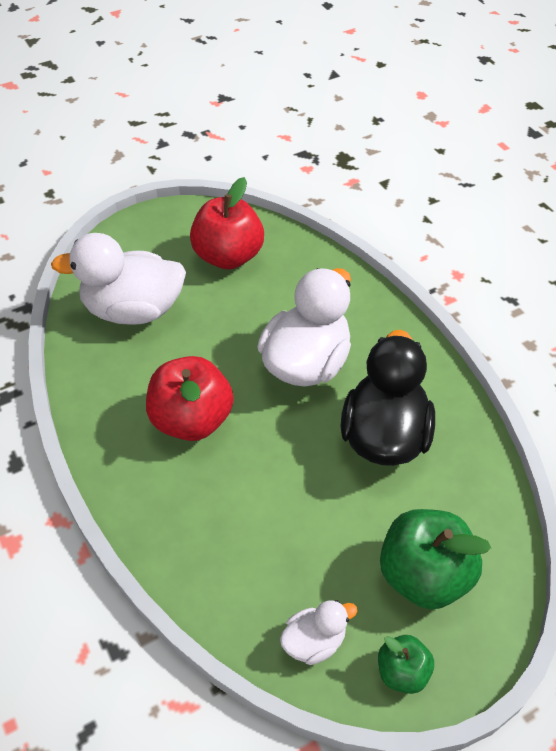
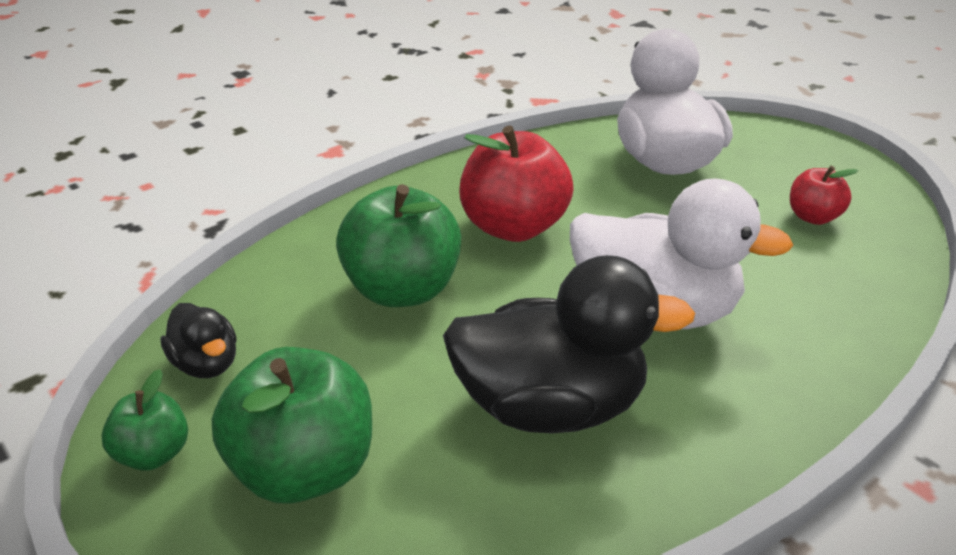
camera: 80 degrees right, 15 degrees down
(228, 256) = (813, 217): red apple -> red apple, size x0.53
(252, 502) = (402, 290): none -> green apple
(314, 641) = (206, 364): white duck -> black duck

